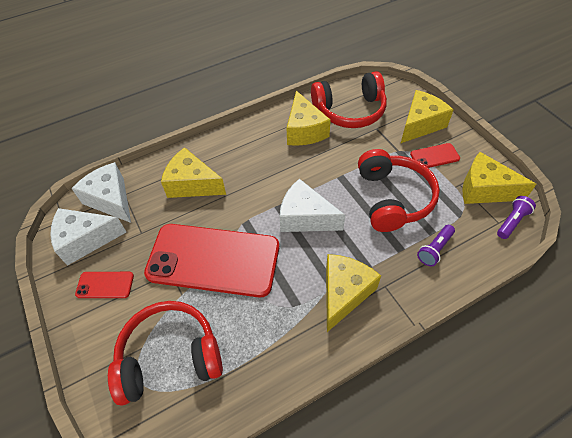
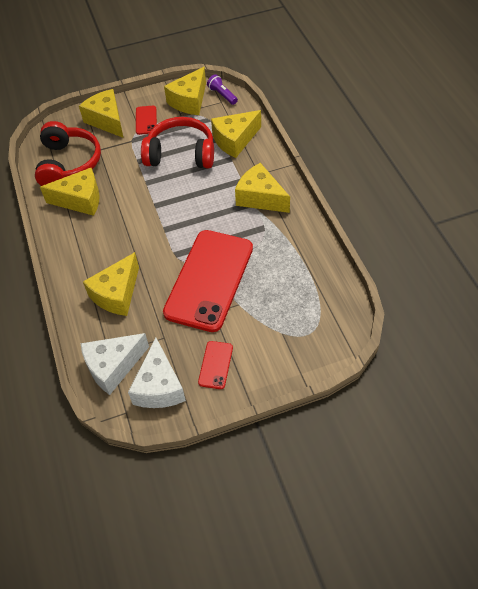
camera: 80 degrees left, 0 degrees up
(169, 357) = (293, 312): red headphones -> none
(305, 217) = (183, 212): white cheese -> none
(434, 249) = (235, 140): purple flashlight -> yellow cheese

